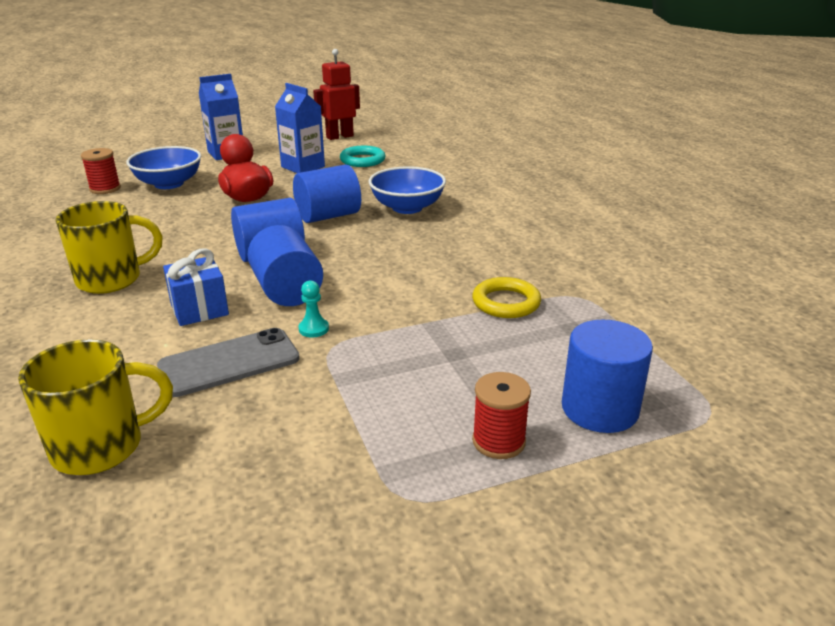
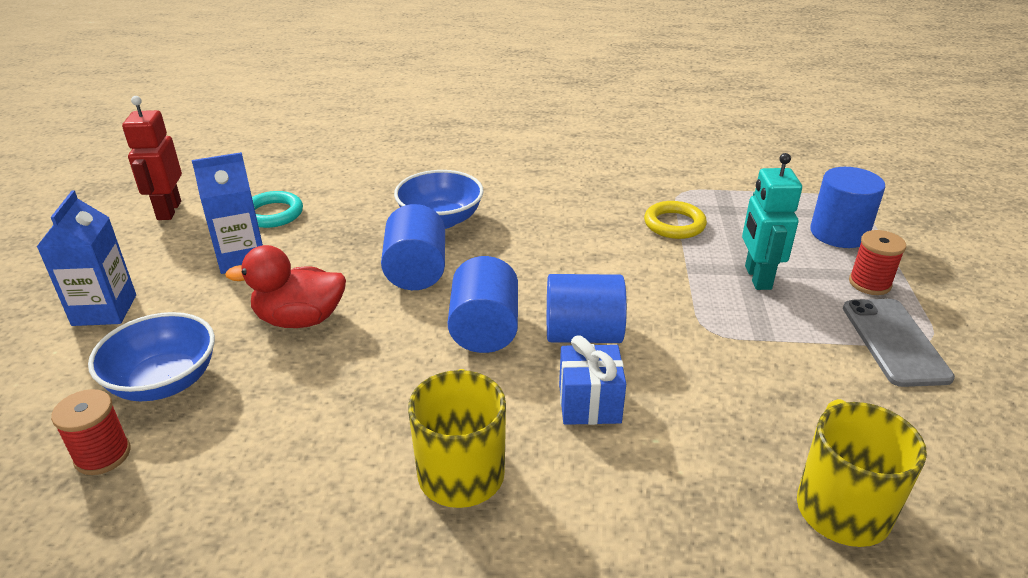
camera: 65 degrees left, 5 degrees up
(229, 362) = (713, 398): grey phone -> grey phone (894, 342)
(313, 329) = (671, 333): turquoise pawn -> none
(445, 362) = (757, 278): none -> turquoise robot

